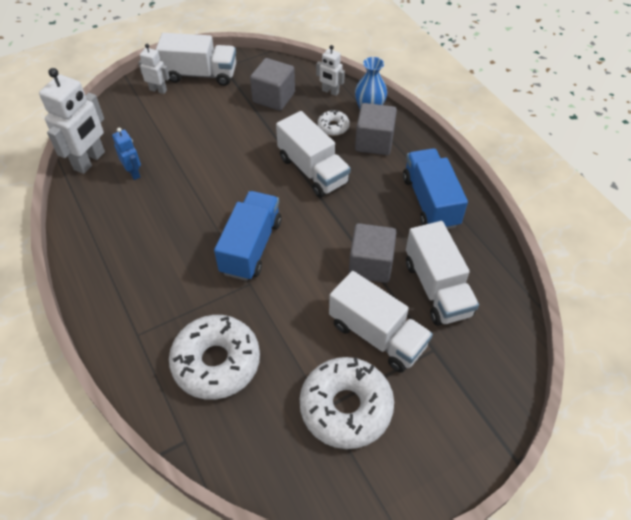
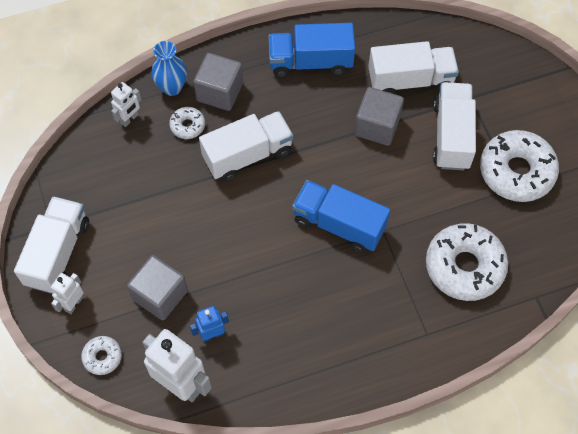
camera: 80 degrees left, 10 degrees up
(114, 113) = (102, 357): none -> white donut
(274, 97) = (123, 177): grey cube -> grey cube (160, 295)
(377, 335) = (451, 136): white truck -> white truck turned 45 degrees counterclockwise

